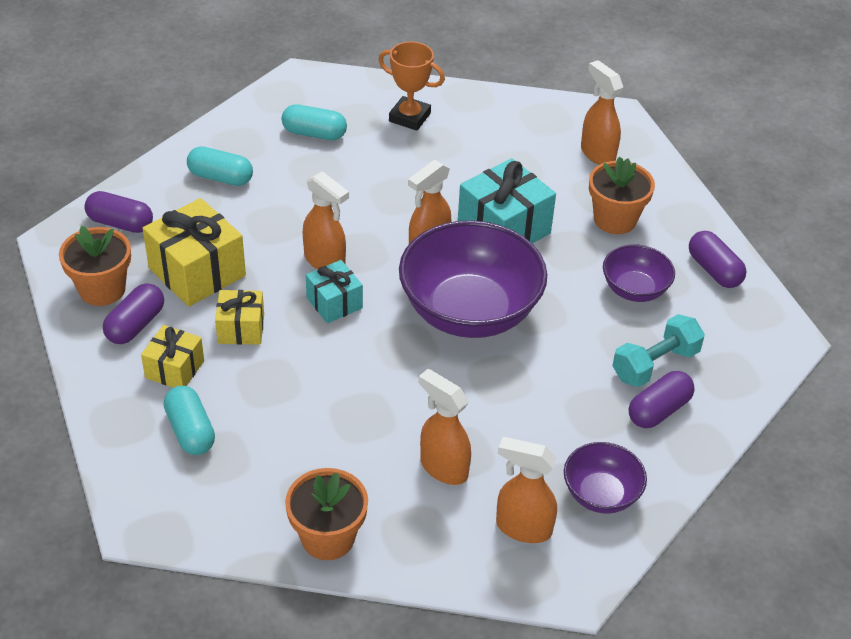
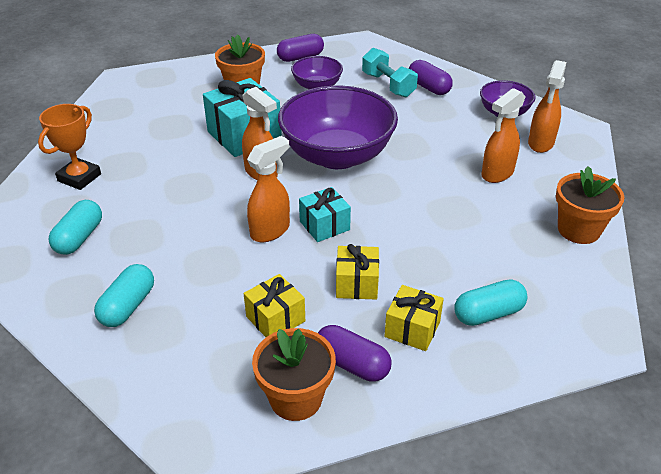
camera: 85 degrees left, 5 degrees down
(120, 223) = (185, 390): purple capsule -> none
(197, 272) = (275, 319): yellow gift -> yellow gift, size x0.58
(597, 153) = (165, 89): orange spray bottle -> none

